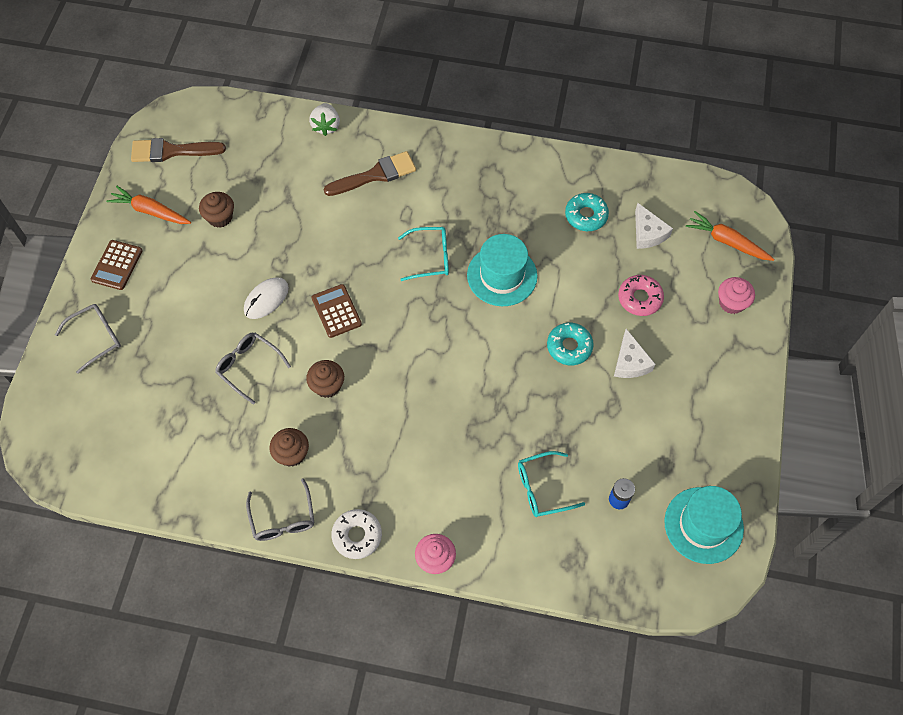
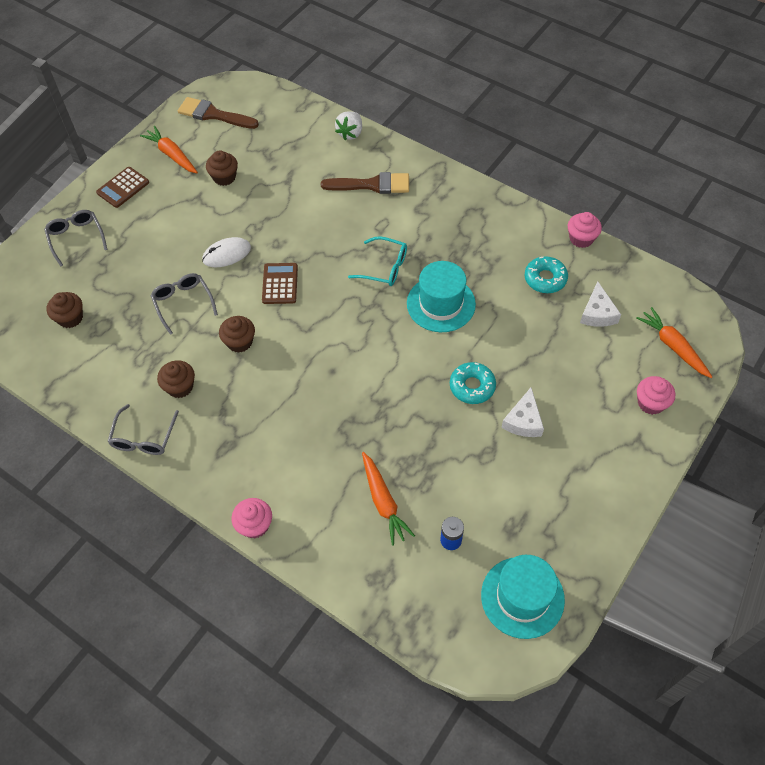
camera: 25 degrees right, 5 degrees down
(96, 338) = (76, 238): grey glasses -> grey glasses turned 105 degrees counterclockwise
(139, 426) = (70, 318): none -> brown cupcake
(357, 536) = (198, 477): white donut -> none
(542, 488) = (383, 502): turquoise glasses -> orange carrot
(600, 163) = (581, 238): none -> pink cupcake
(640, 298) = (561, 368): pink donut -> none

